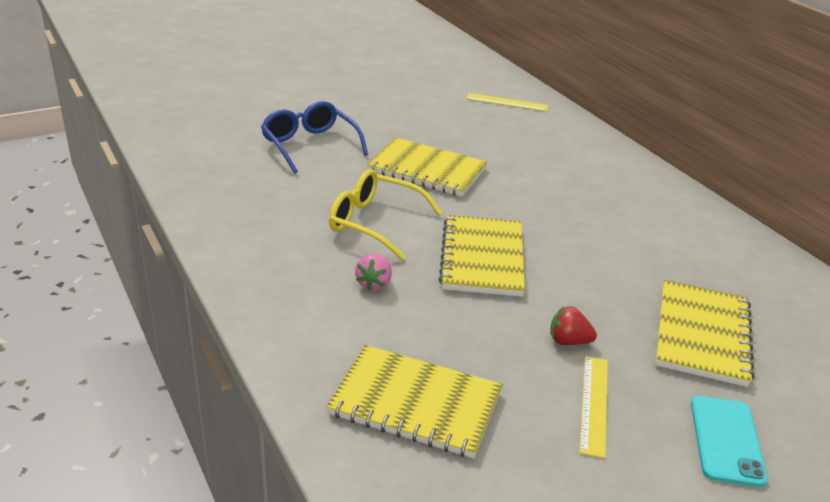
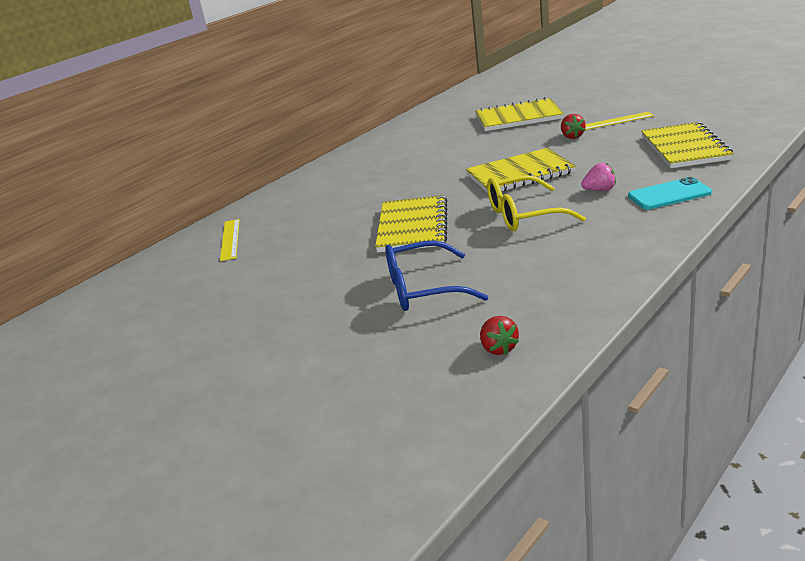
camera: 105 degrees left, 5 degrees down
(194, 146) = (498, 348): none -> red strawberry
(310, 145) = (423, 289): blue glasses -> blue glasses turned 45 degrees clockwise
(375, 223) = (524, 215): yellow glasses -> yellow glasses turned 75 degrees clockwise
(726, 440) = (596, 100): turquoise phone -> turquoise phone (669, 194)

